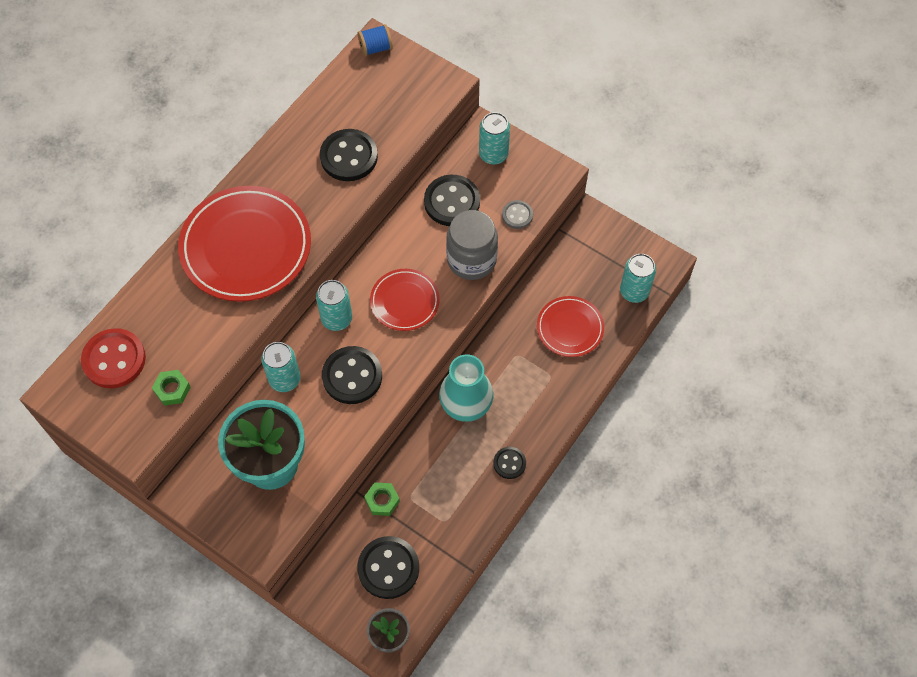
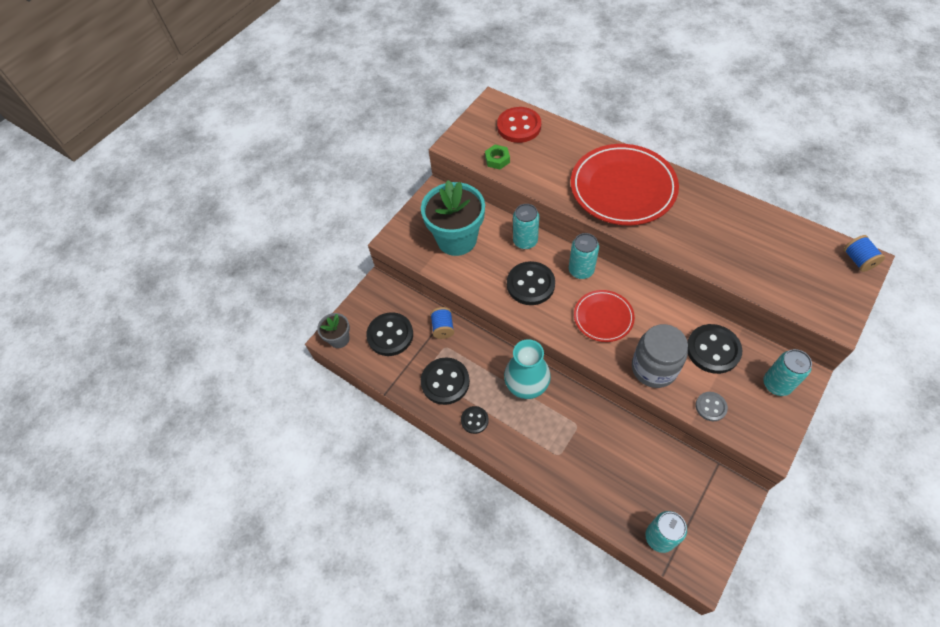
camera: 95 degrees right, 5 degrees down
(349, 157) = (727, 248): black button -> black button (445, 382)
(382, 500) = (443, 328): green nut -> blue spool
(570, 328) = (610, 472): red plate -> none

